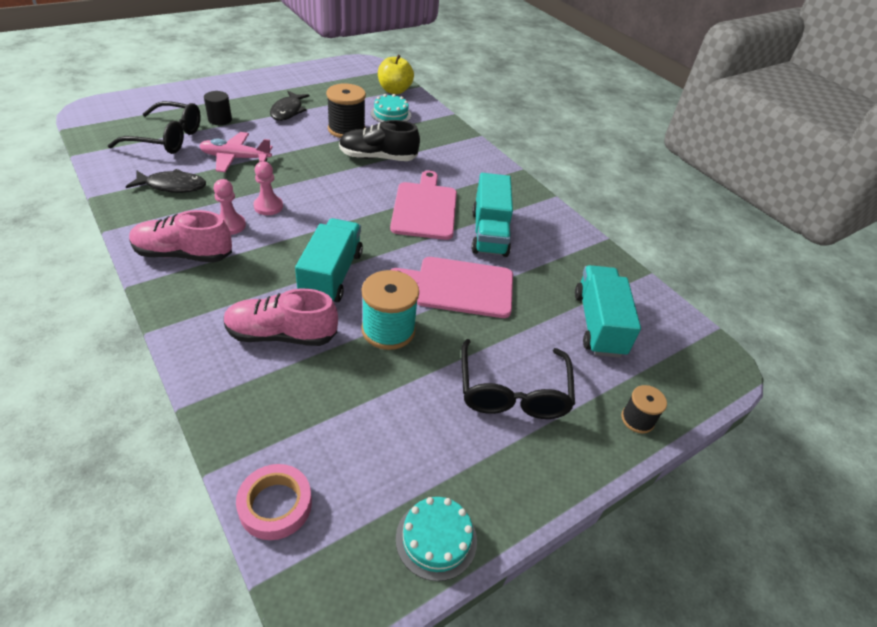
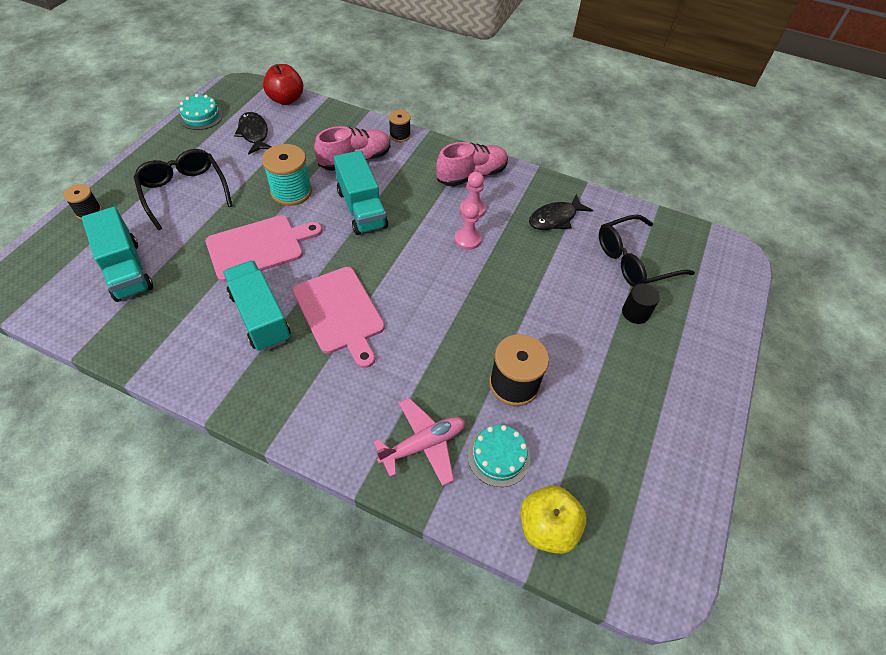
camera: 150 degrees right, 10 degrees up
(191, 342) = (400, 135): none -> black spool
(235, 158) = (555, 273): pink plane -> pink plane (423, 445)
(275, 505) = (286, 99): pink tape -> red apple
(288, 111) = (602, 373): black fish -> black fish (254, 134)
(378, 158) = (439, 357): black shoe -> none

